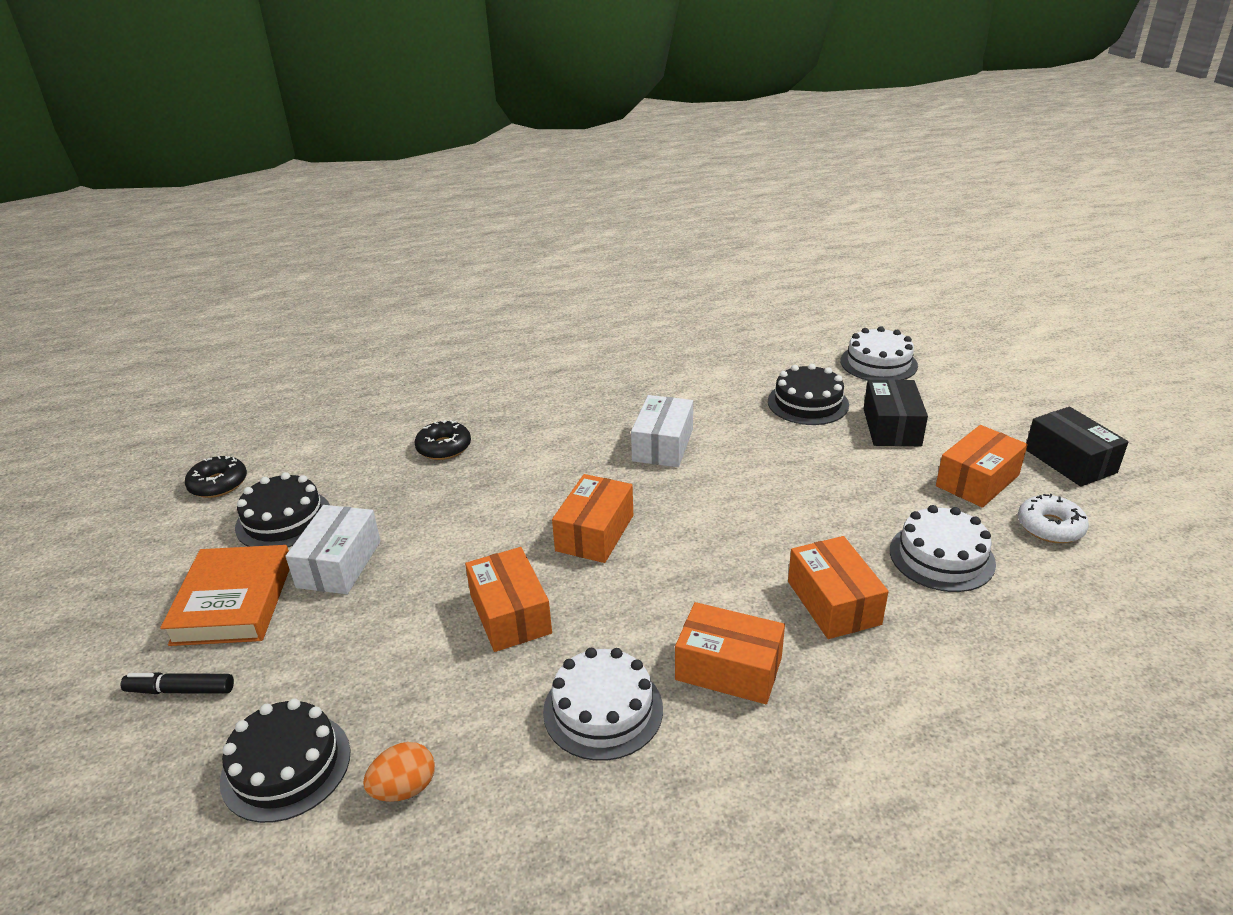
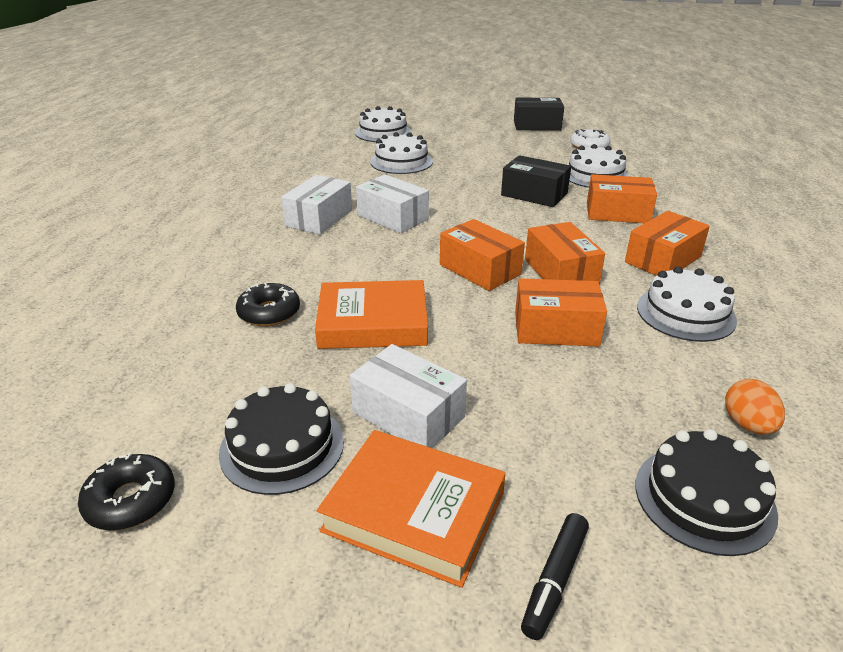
camera: 65 degrees left, 0 degrees up
(458, 502) = (373, 322): none -> orange book
(623, 407) = (319, 218): none -> white box
(808, 403) = (401, 162): black cake -> white cake
(891, 427) = (458, 150): black box -> black box (534, 194)
(977, 480) = (534, 147): orange box -> orange box (560, 272)

